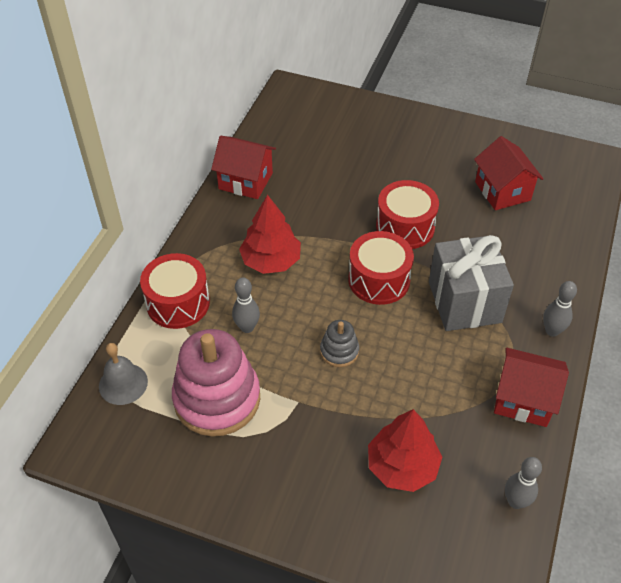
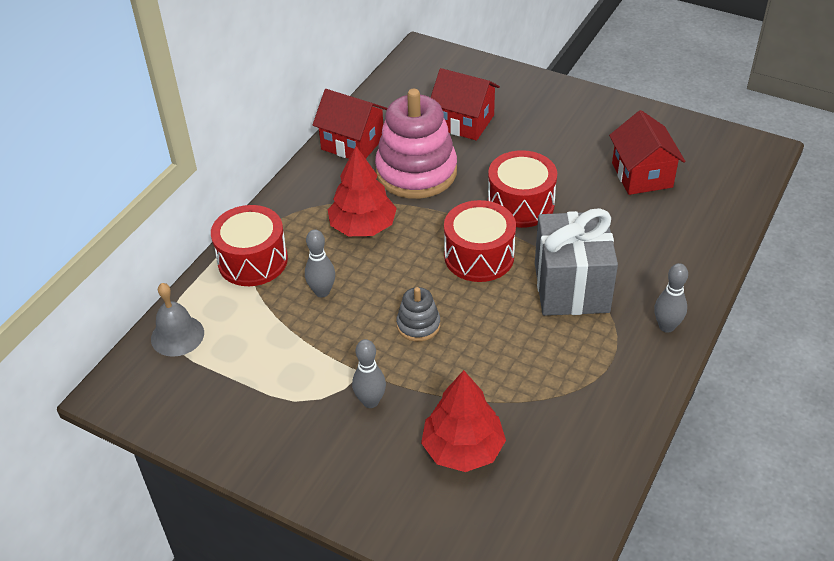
camera: 10 degrees right, 5 degrees down
(217, 398) = (274, 360): pink stacking toy -> pink stacking toy (416, 172)
(515, 501) = (583, 499): grey bowling pin -> grey bowling pin (370, 401)
(523, 400) = (617, 395): red house -> red house (464, 122)

